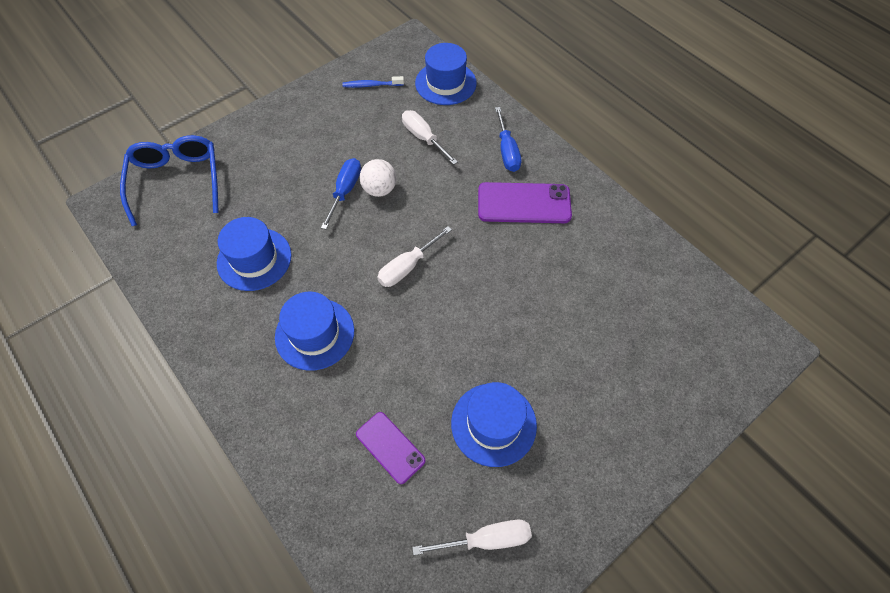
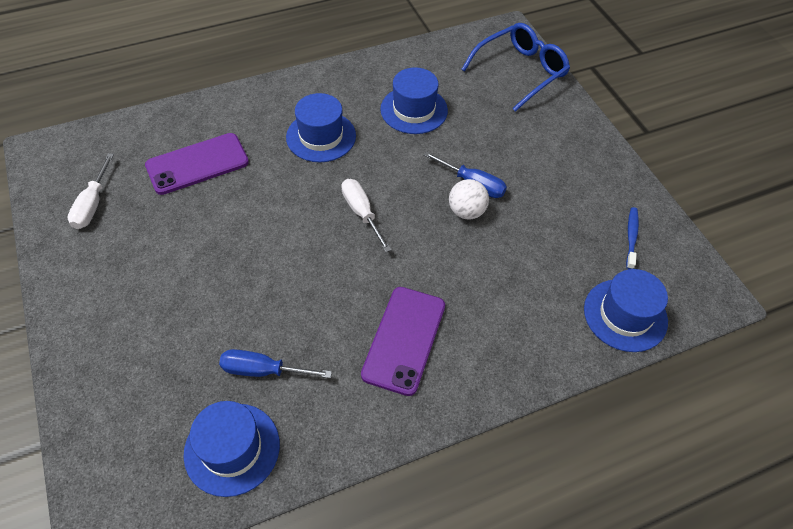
camera: 105 degrees right, 5 degrees down
(177, 181) = (521, 71): blue glasses -> blue glasses turned 45 degrees counterclockwise
(390, 447) = (197, 164): purple phone -> purple phone, size x1.60
(424, 138) = (532, 268): white screwdriver -> none
(493, 424) = (175, 235): blue hat -> blue hat (232, 449)
(507, 151) = (490, 348): blue screwdriver -> blue screwdriver (263, 370)

